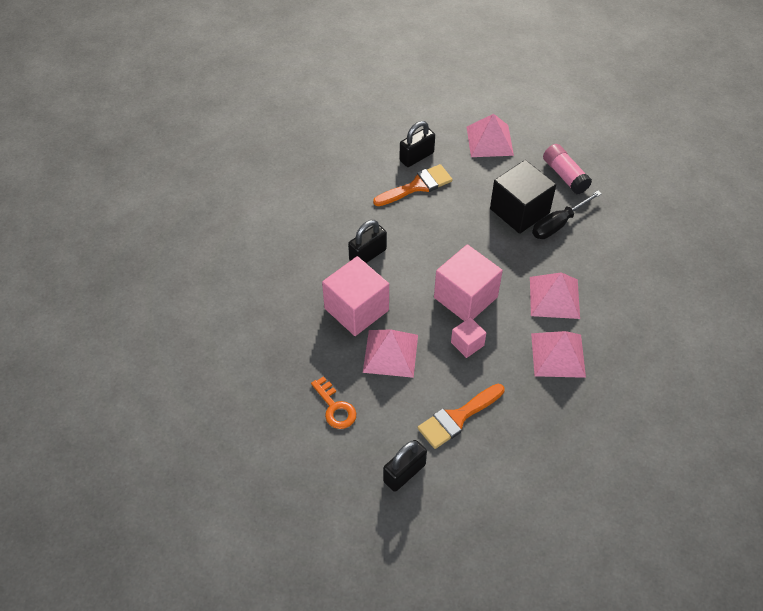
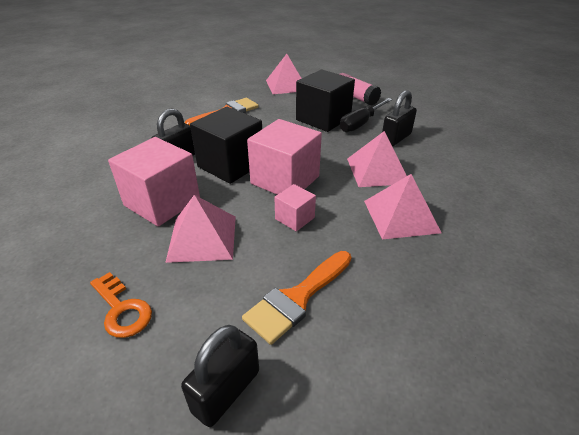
camera: 10 degrees left, 15 degrees down
(416, 157) = (225, 97): black padlock -> black padlock (396, 138)
(417, 270) = (230, 165): none -> black cube

